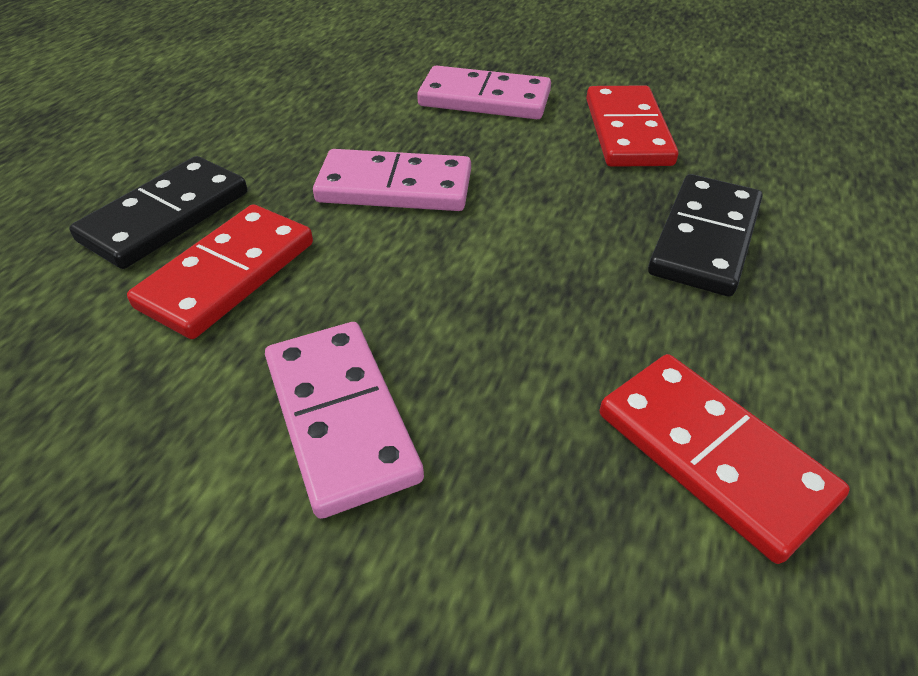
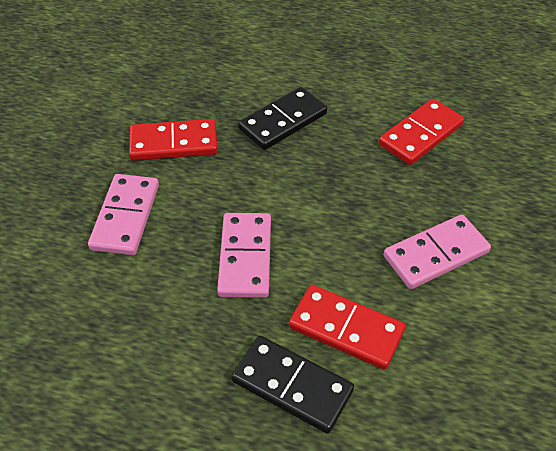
camera: 95 degrees left, 5 degrees up
(705, 239) = (283, 121): black domino -> black domino turned 60 degrees counterclockwise

